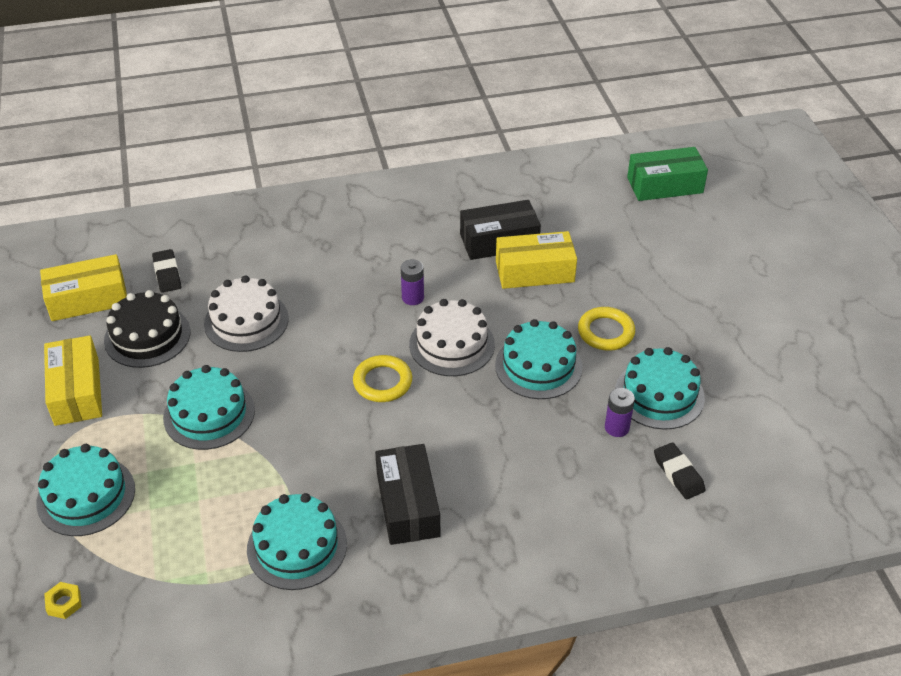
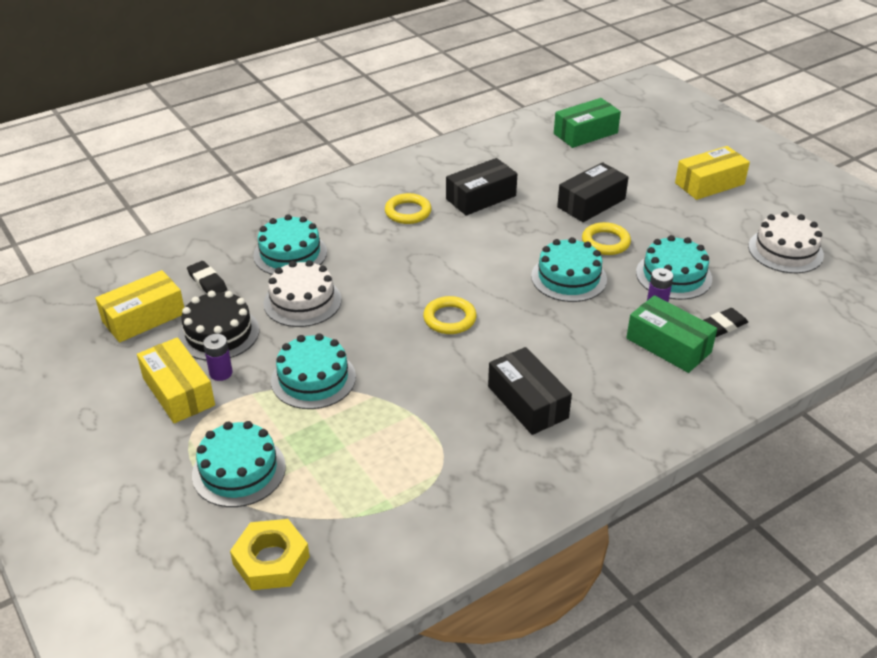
camera: 20 degrees left, 5 degrees down
(64, 603) = (271, 560): yellow nut -> yellow nut, size x2.10
(297, 546) = (454, 457): turquoise cake -> turquoise cake (290, 254)
(411, 240) = (408, 212): none -> yellow ring
(413, 297) = (436, 252): purple battery -> purple battery (221, 373)
(452, 344) = (489, 278): white cake -> white cake (785, 251)
(534, 271) = (523, 212): yellow box -> yellow box (709, 183)
(601, 481) = (668, 345): none -> green box
(618, 278) = (591, 203): none -> black box
(678, 474) = (722, 325): black eraser -> black eraser turned 75 degrees counterclockwise

